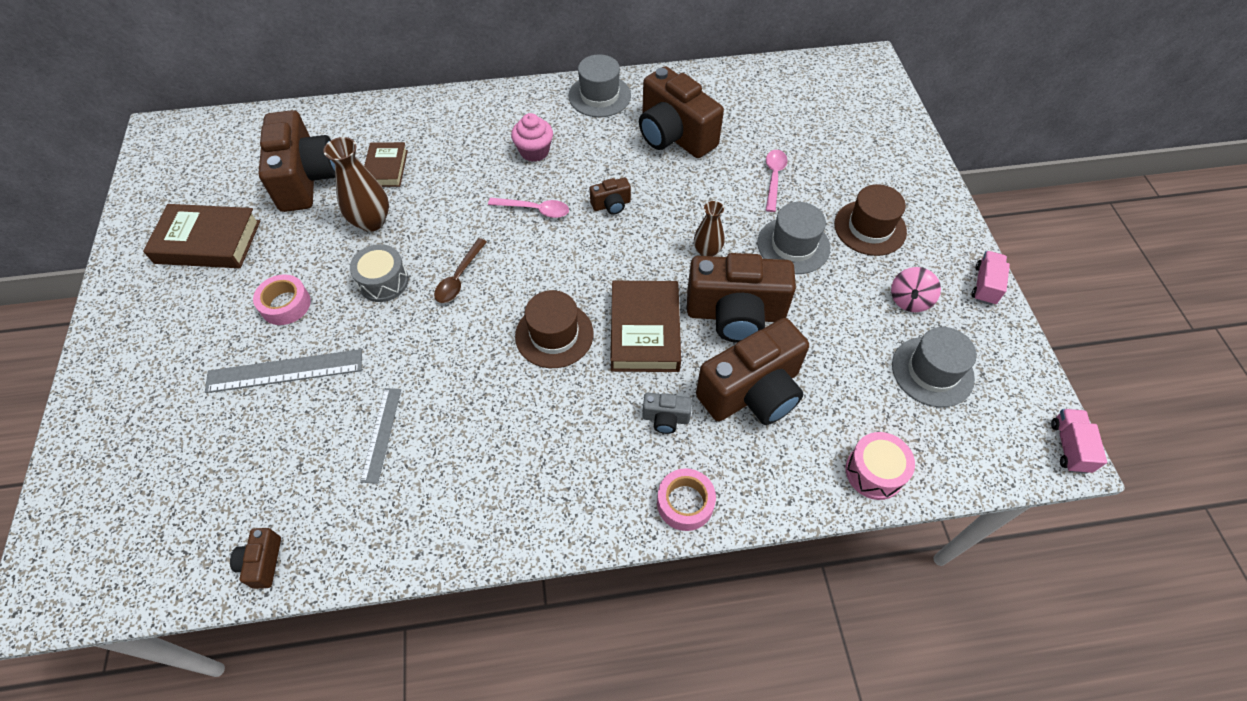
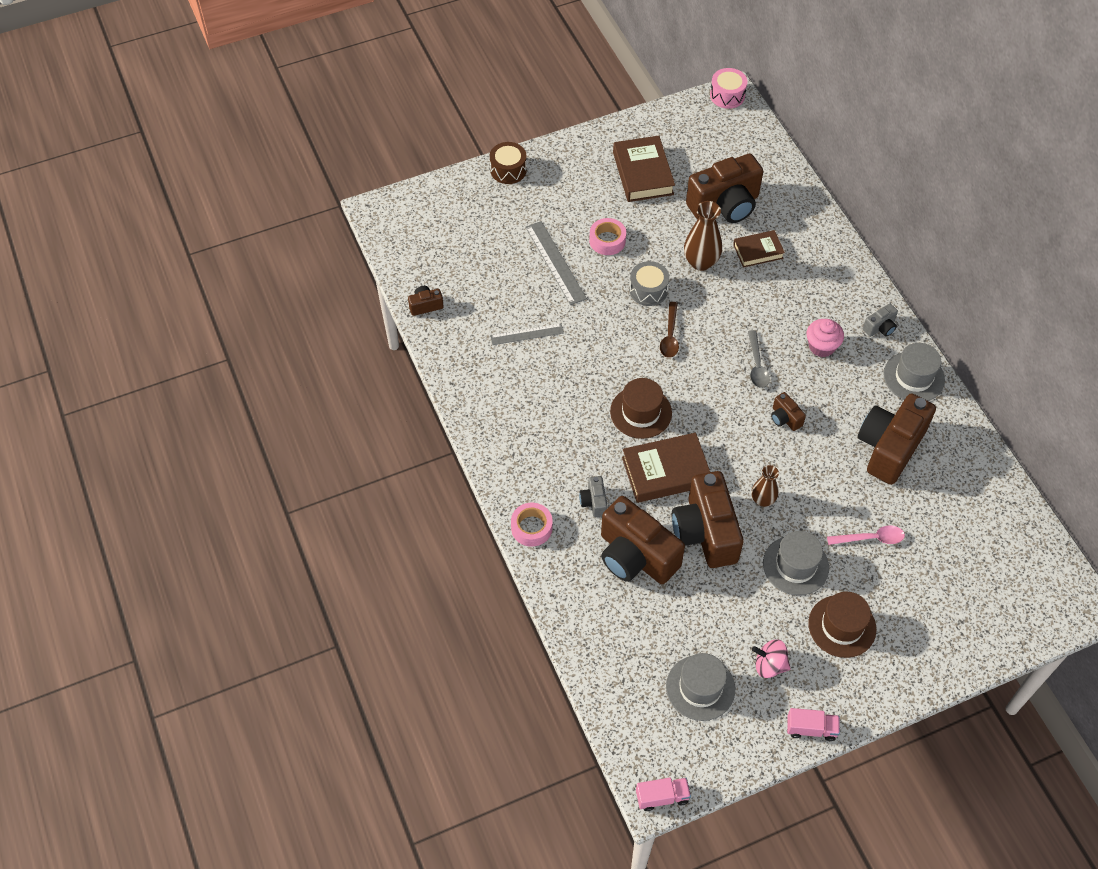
camera: 75 degrees right, 0 degrees up
(94, 390) = (508, 170): none -> brown drum
(459, 277) = (670, 336): brown spoon -> brown spoon turned 90 degrees counterclockwise
(532, 103) = (880, 328): none -> grey camera
(535, 210) = (757, 365): pink spoon -> grey spoon
(874, 472) = (593, 650): pink drum -> pink drum (727, 95)

